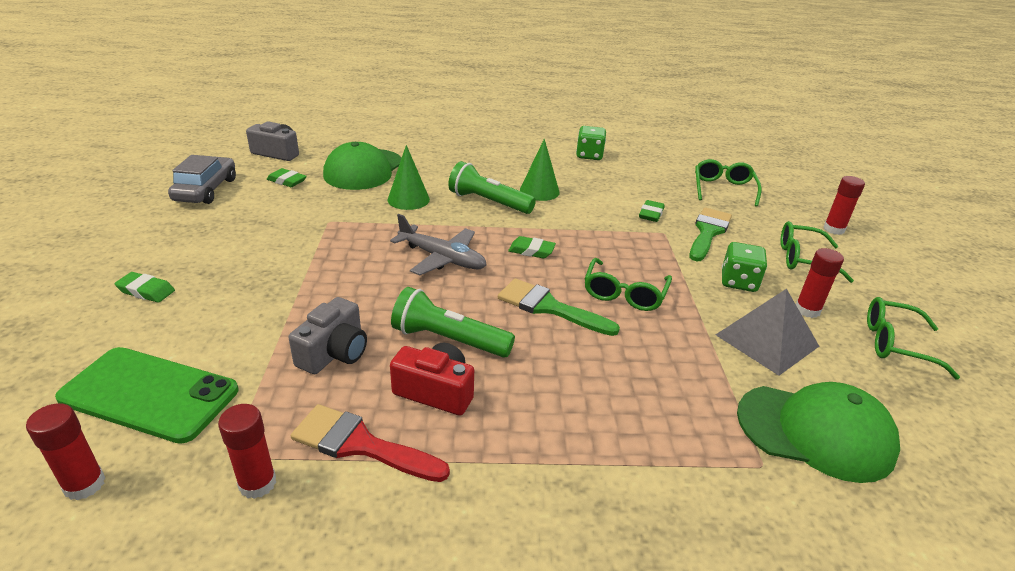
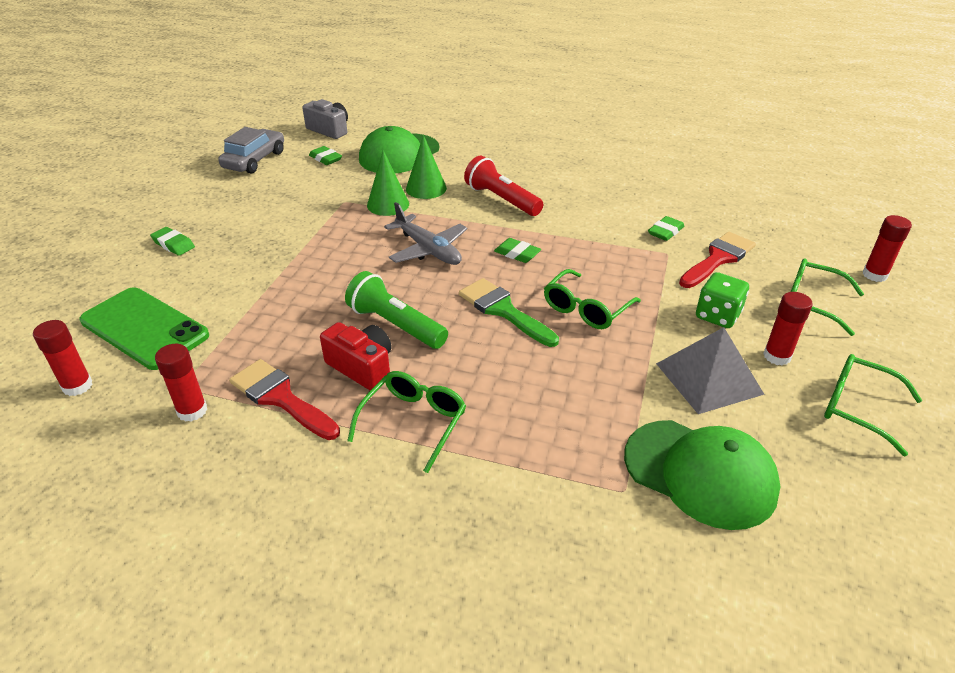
camera: 20 degrees right, 5 degrees up
(334, 353) = (295, 320): grey camera -> none
(488, 202) = (502, 200): green flashlight -> red flashlight
(539, 191) = (559, 194): green cone -> green cone (388, 204)
(589, 155) = (636, 160): green dice -> none
(708, 232) = (718, 259): green brush -> red brush
(723, 189) = (768, 213): green glasses -> green glasses (414, 422)

